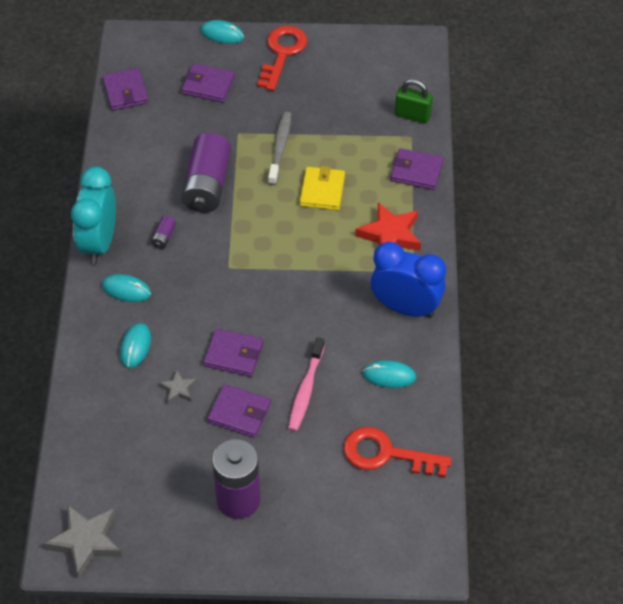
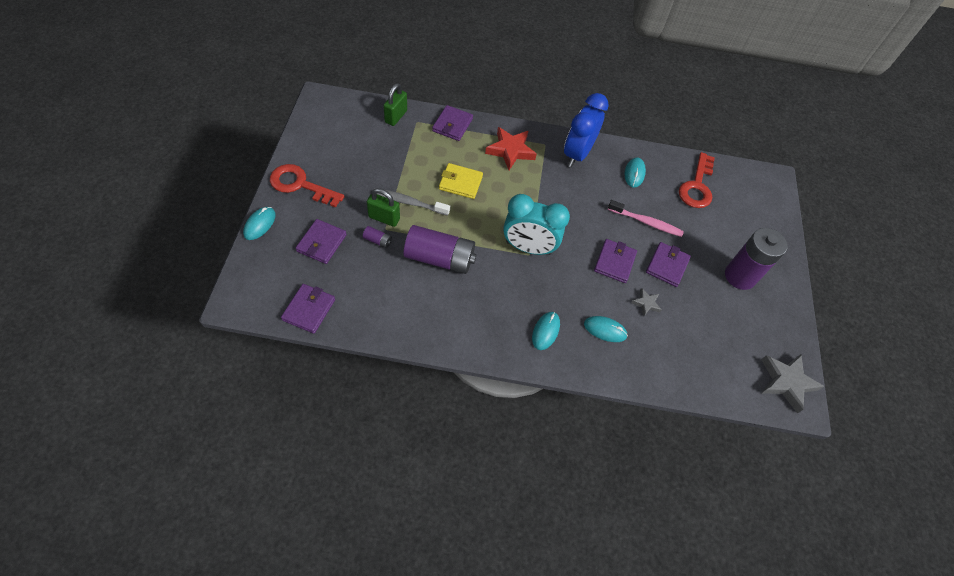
camera: 90 degrees left, 5 degrees up
(99, 243) = (491, 348): turquoise clock -> turquoise clock (528, 248)
(125, 92) = (309, 310): purple wallet -> purple wallet turned 60 degrees counterclockwise
(164, 237) = (492, 297): purple battery -> purple battery (378, 240)
(252, 129) = (384, 218): none -> green padlock

